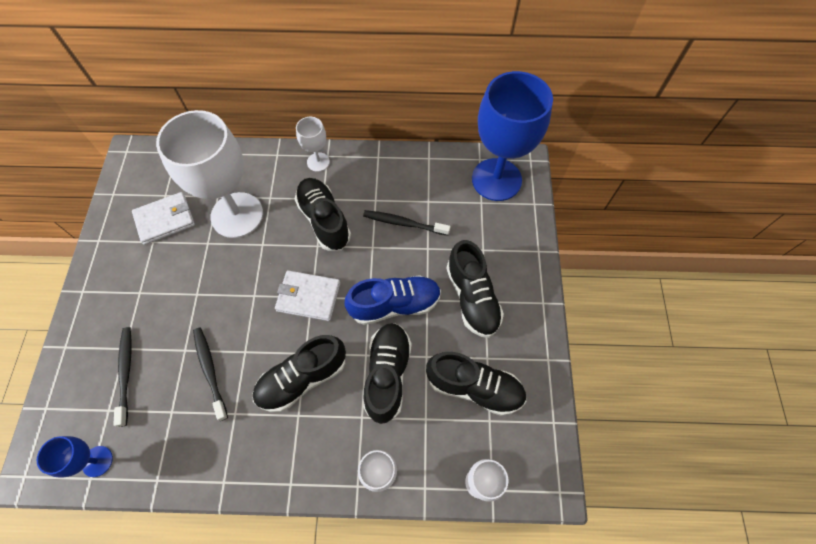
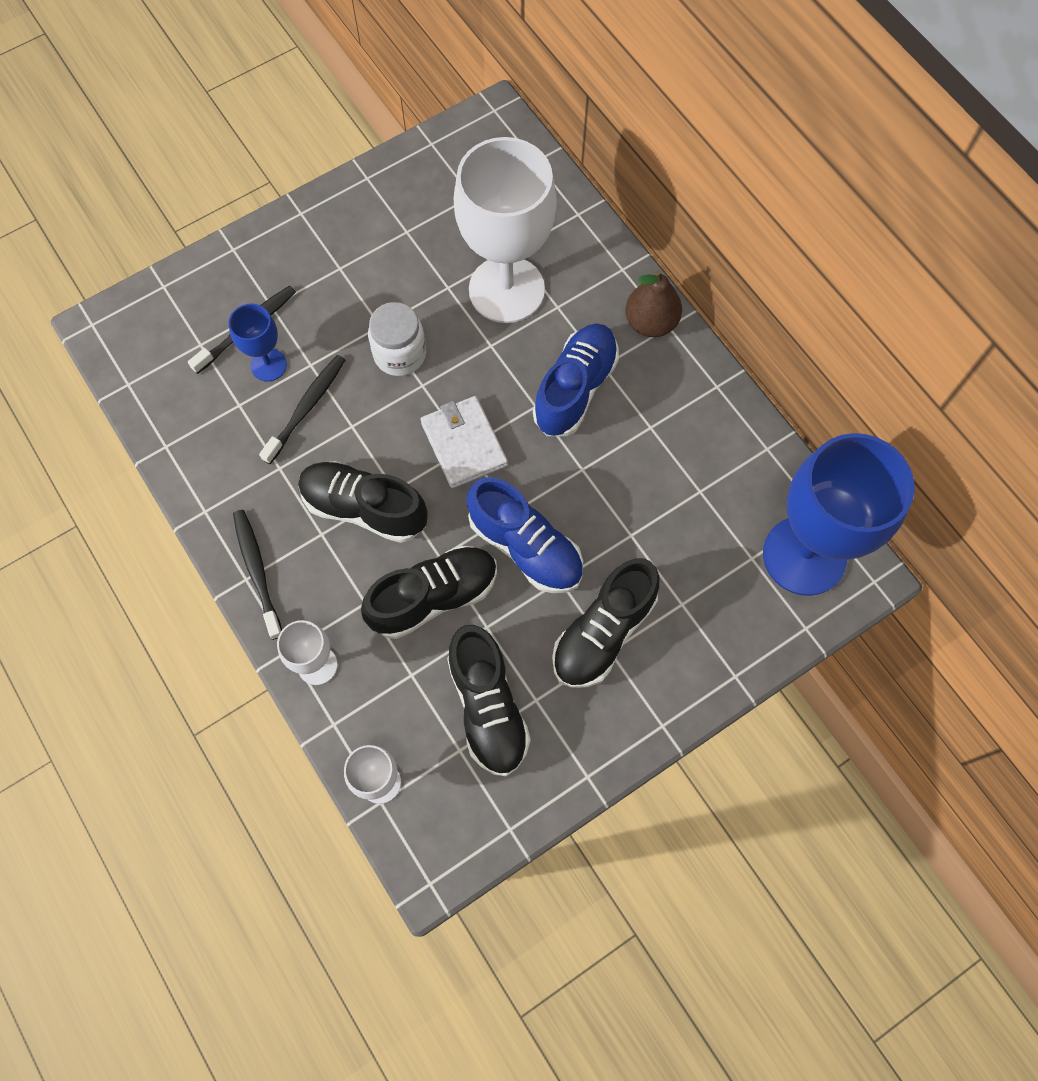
camera: 55 degrees right, 5 degrees up
(97, 461) = (147, 376): blue goblet -> blue goblet (268, 365)
(165, 220) = (442, 221): white wallet -> none
(224, 295) = (400, 354): none -> white jar
(318, 162) = (650, 322): white goblet -> brown pear
(324, 220) = (575, 389): black shoe -> blue shoe
(404, 223) = (644, 483): black toothbrush -> black toothbrush (257, 571)

